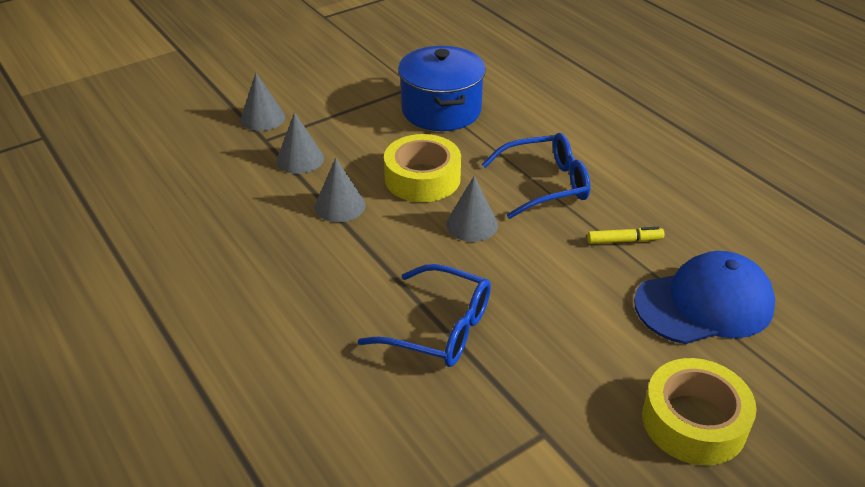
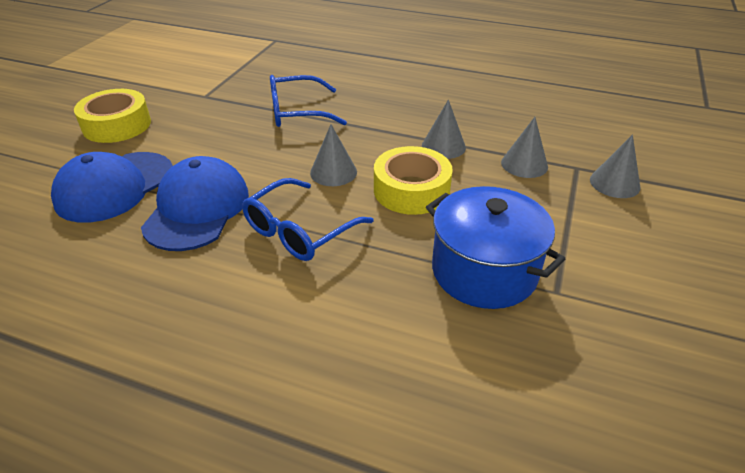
camera: 145 degrees right, 0 degrees up
(624, 240) = (197, 209): yellow marker -> blue cap

